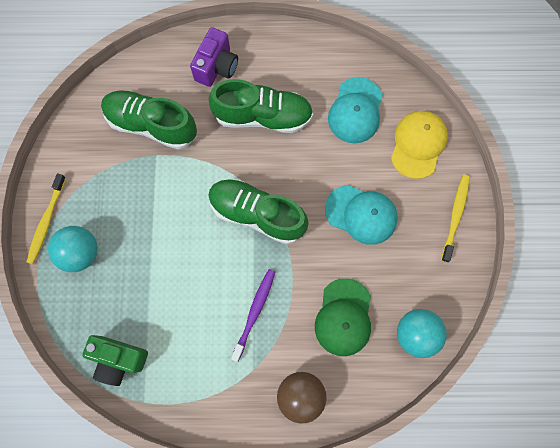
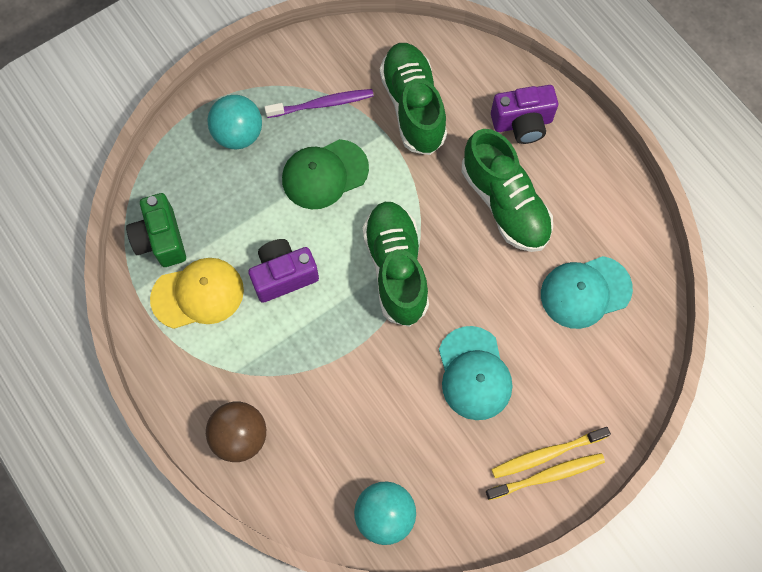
camera: 55 degrees right, 5 degrees down
(46, 222) = (247, 84): yellow toothbrush -> yellow toothbrush (546, 454)
(208, 291) = (283, 276): none -> purple camera
(254, 312) = (293, 334): purple toothbrush -> purple toothbrush (322, 104)
(344, 317) = (350, 427): green cap -> green cap (324, 174)
(418, 144) = (599, 383): yellow cap -> yellow cap (198, 294)

